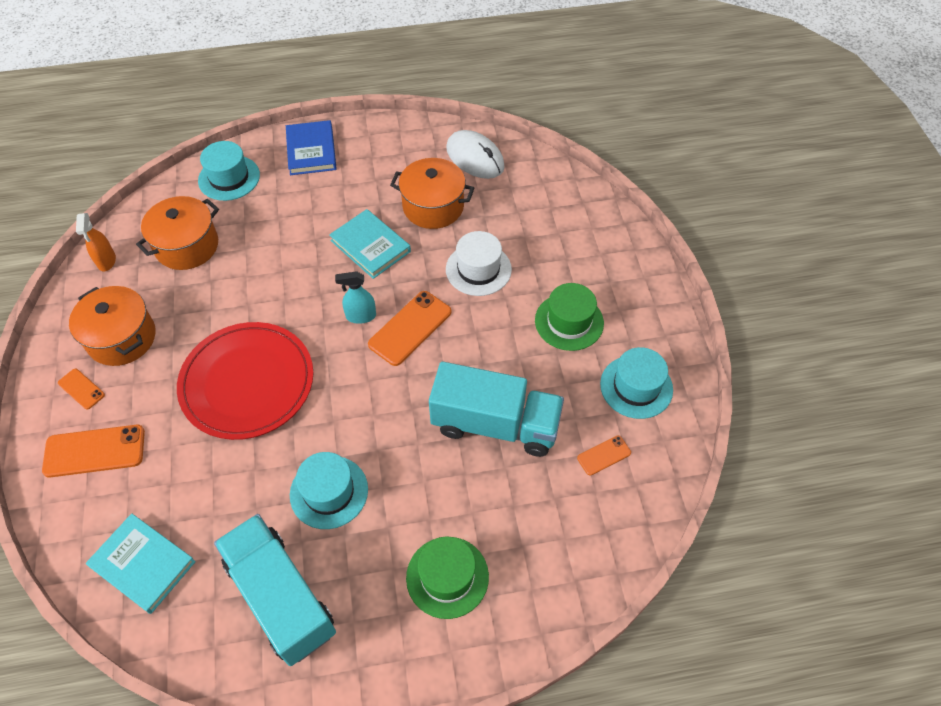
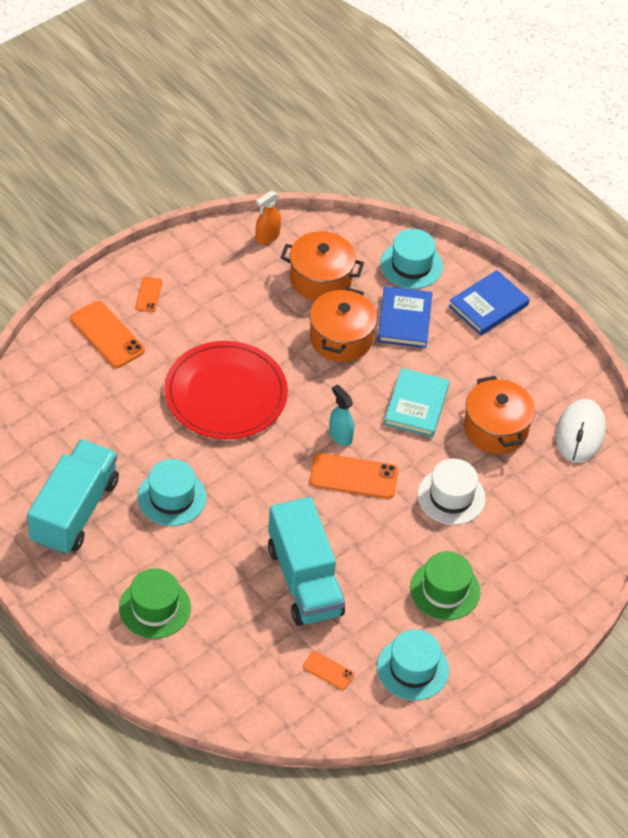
camera: 55 degrees right, 5 degrees down
(122, 338) = (207, 291): orange pot -> orange pot (340, 339)
(143, 564) = (46, 416): turquoise book -> none
(279, 210) = (404, 320): none -> blue book

